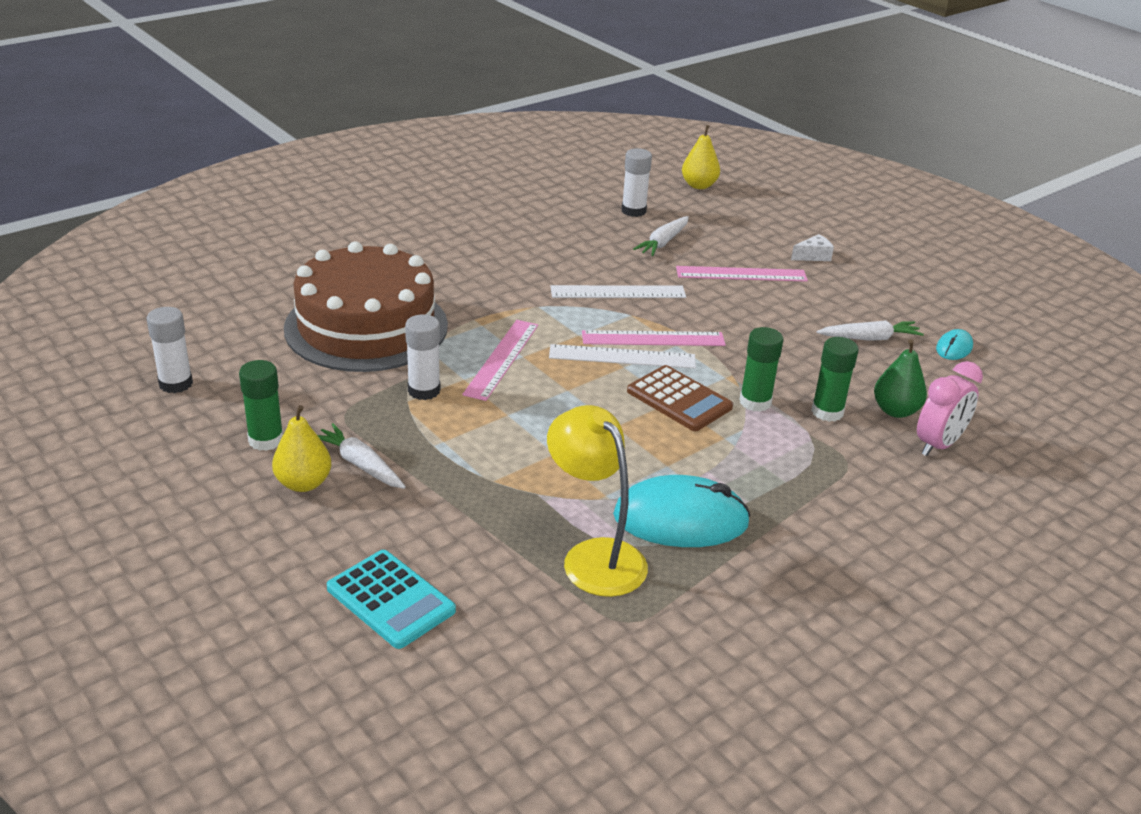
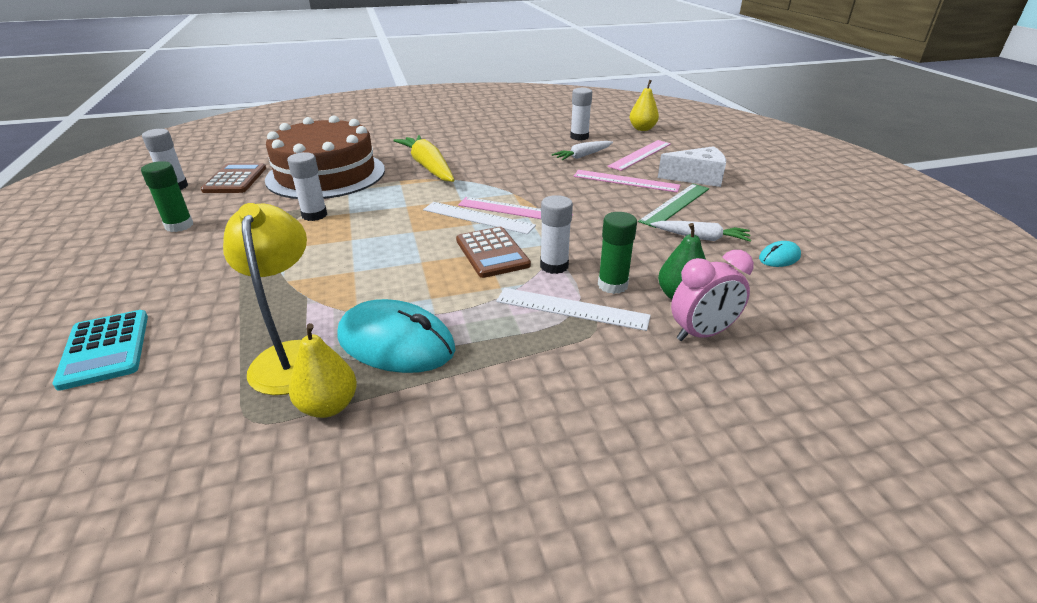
camera: 25 degrees right, 0 degrees up
(247, 356) = (235, 179): none -> brown calculator
(303, 483) = (163, 256): yellow pear -> yellow pear (328, 406)
(360, 464) = (214, 251): white carrot -> none
(488, 291) = (428, 167): none -> yellow carrot
(502, 359) = (390, 205): pink ruler -> pink ruler (640, 155)
(618, 292) = (518, 179): white ruler -> white ruler (571, 309)
(755, 402) = (554, 266): green glue stick -> white glue stick
(813, 256) = (697, 178): white cheese -> white cheese, size x1.84
(816, 299) = (675, 204): none -> green ruler

